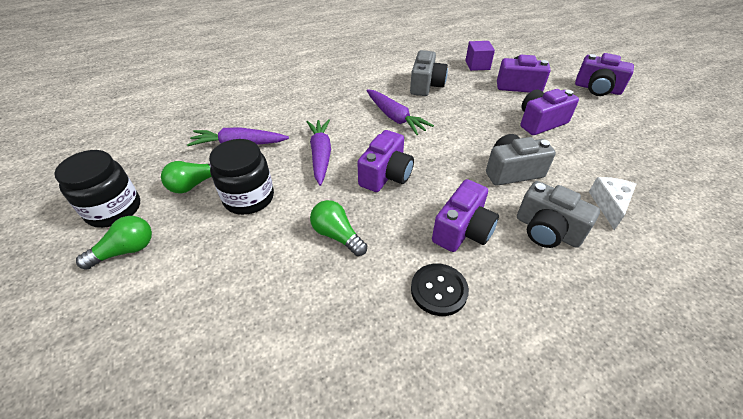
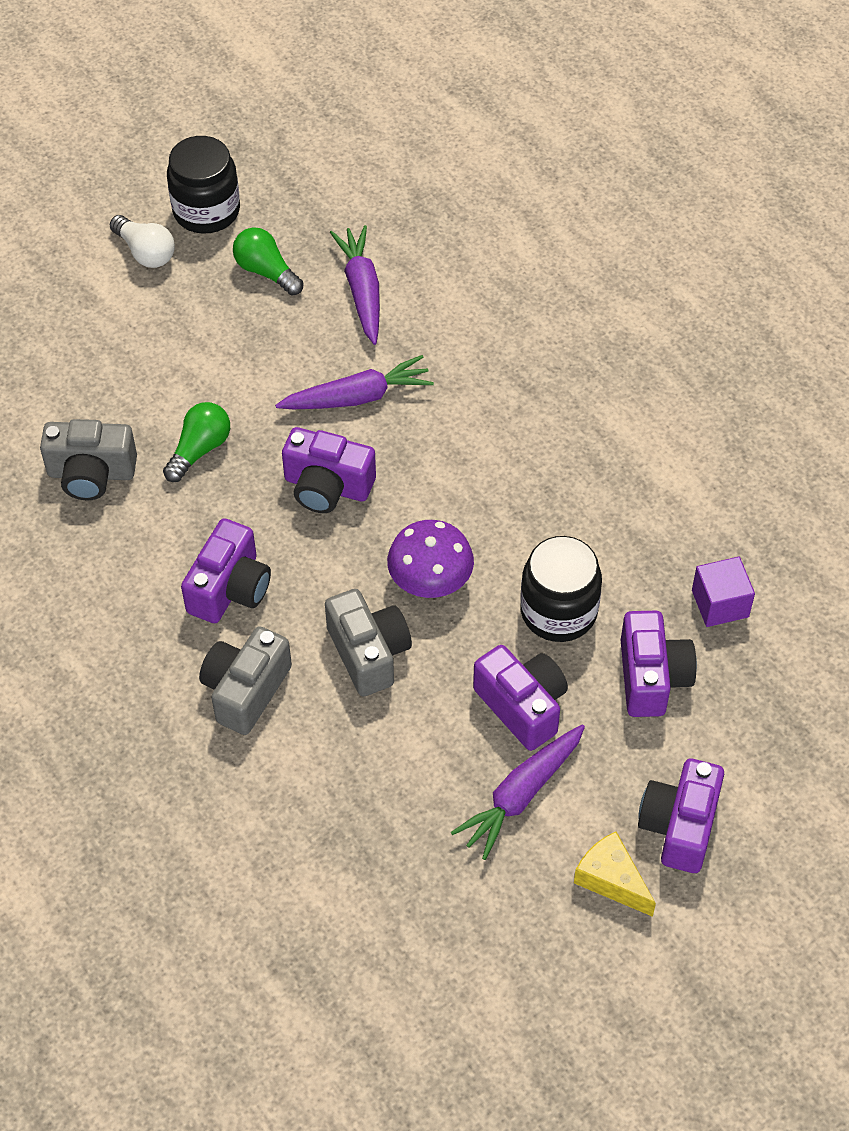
camera: 80 degrees right, 10 degrees up
(126, 250) = (145, 252): green light bulb -> white light bulb
(249, 198) = (251, 338): black jar -> black jar (558, 611)
(395, 117) = (483, 480): purple carrot -> purple carrot (521, 795)
(426, 85) = (607, 517): grey camera -> grey camera (91, 473)
(439, 290) = (129, 566): black button -> none
(460, 142) = (430, 579): none -> purple mushroom
(462, 230) = (230, 588): purple camera -> purple camera turned 90 degrees counterclockwise
(609, 205) = (313, 780): white cheese -> none
(633, 109) = (611, 880): none -> yellow cheese

